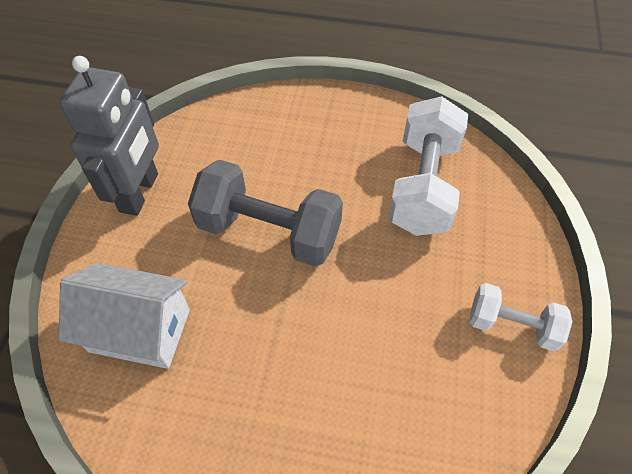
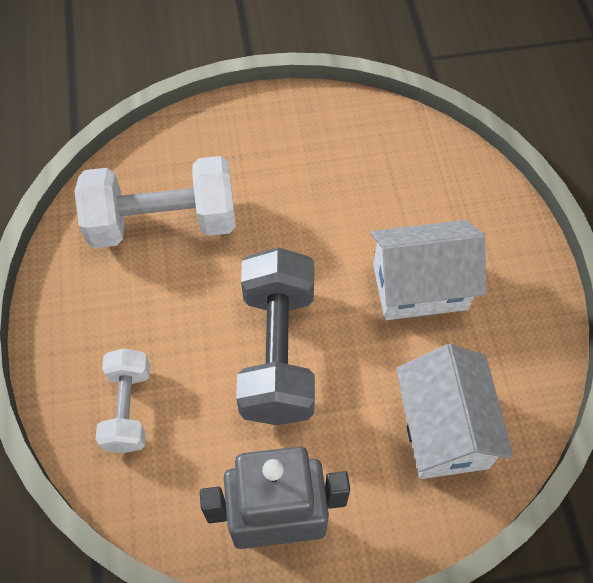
camera: 110 degrees left, 5 degrees up
(280, 368) = (420, 287): none -> white house
(512, 325) = (298, 124): white dumbbell -> white dumbbell (128, 408)

